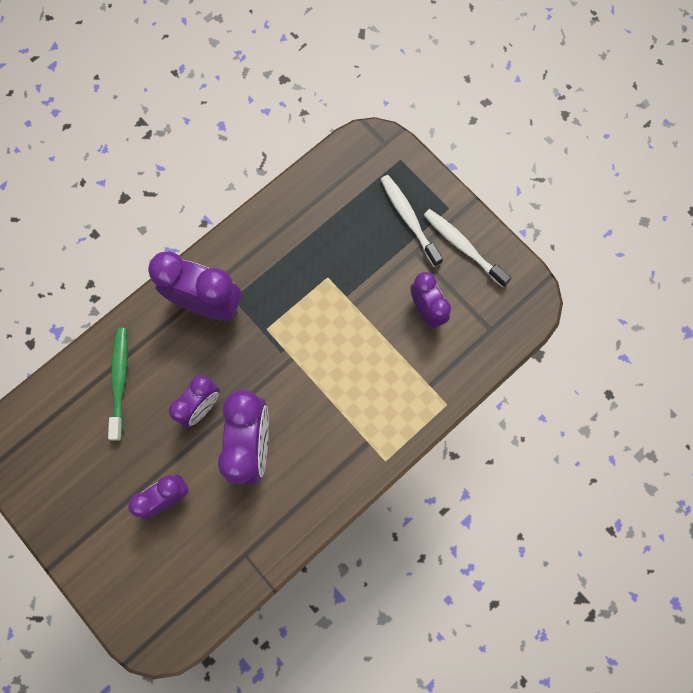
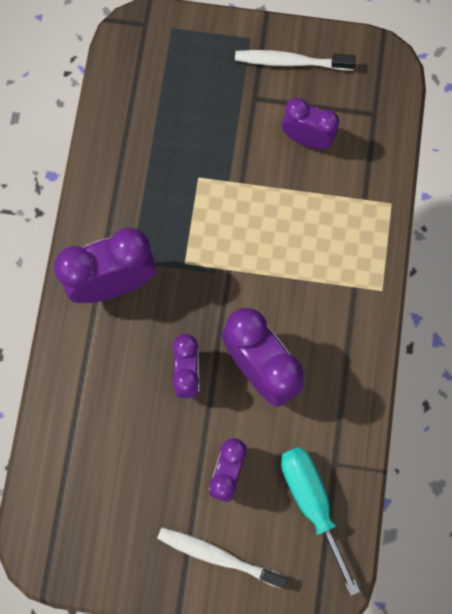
camera: 40 degrees left, 0 degrees up
(120, 380) = (95, 411): green toothbrush -> none
(205, 568) = (312, 502): none -> turquoise screwdriver
(409, 219) = (224, 73): white toothbrush -> white toothbrush (218, 556)

